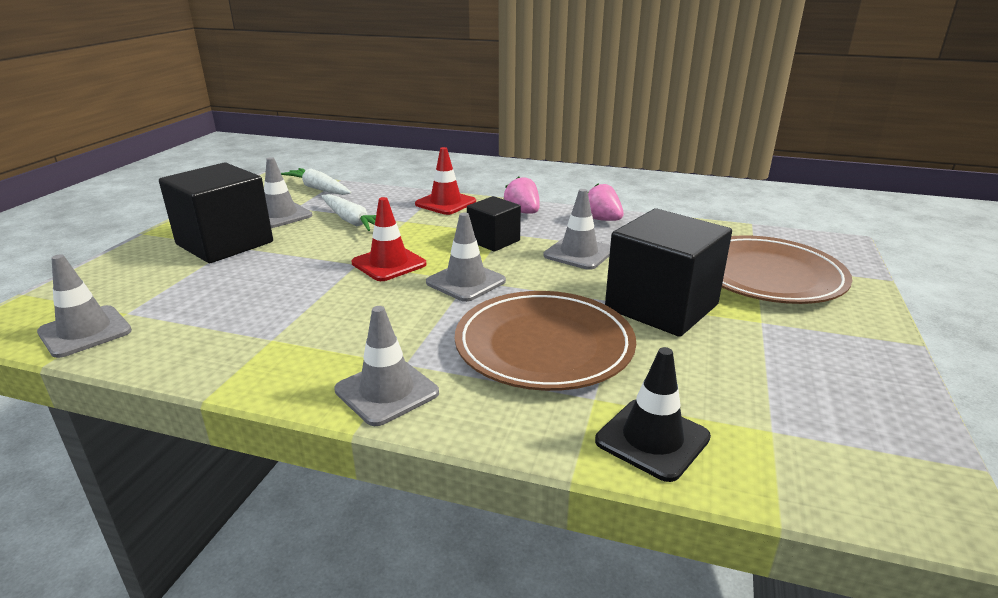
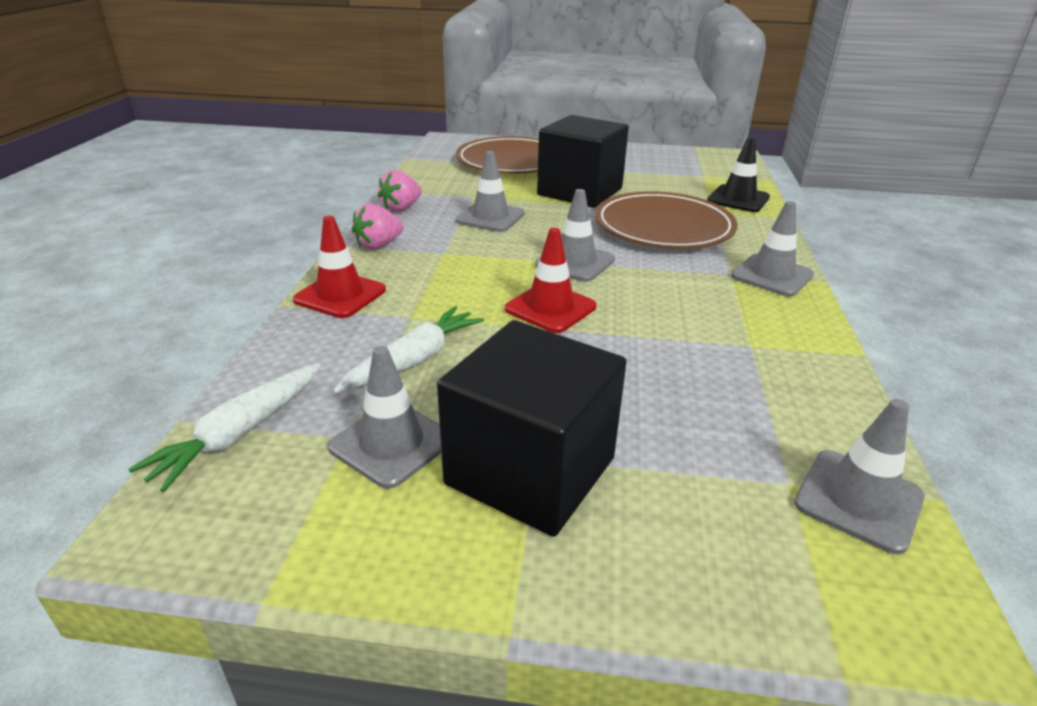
camera: 100 degrees left, 5 degrees up
(493, 241) = (468, 256): black cube -> none

